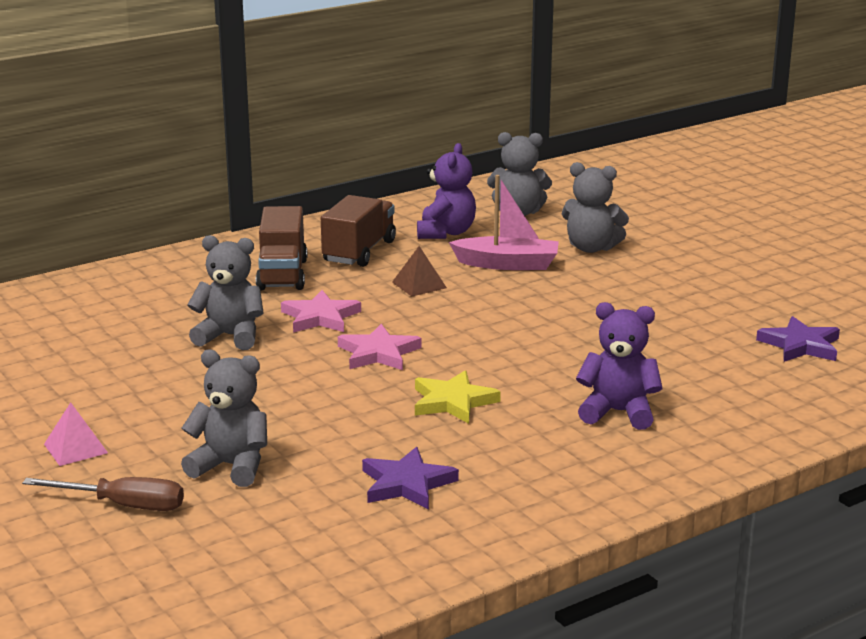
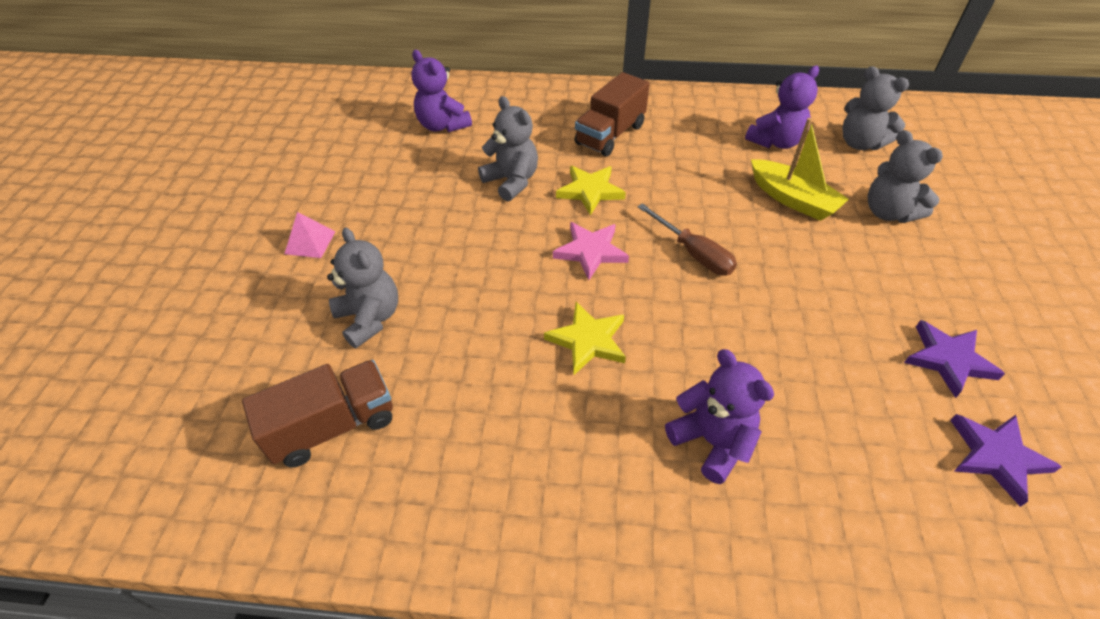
camera: 40 degrees right, 25 degrees up
(84, 323) = (443, 125): none -> purple teddy bear
(124, 505) = (271, 317): brown screwdriver -> brown screwdriver (693, 253)
(320, 317) = (590, 191): pink star -> yellow star
(359, 252) = (688, 134): brown truck -> brown truck (333, 426)
(407, 484) = (455, 419): purple star -> purple star (948, 360)
(419, 285) = (697, 190): brown pyramid -> none
(507, 264) = (792, 199): pink boat -> yellow boat

